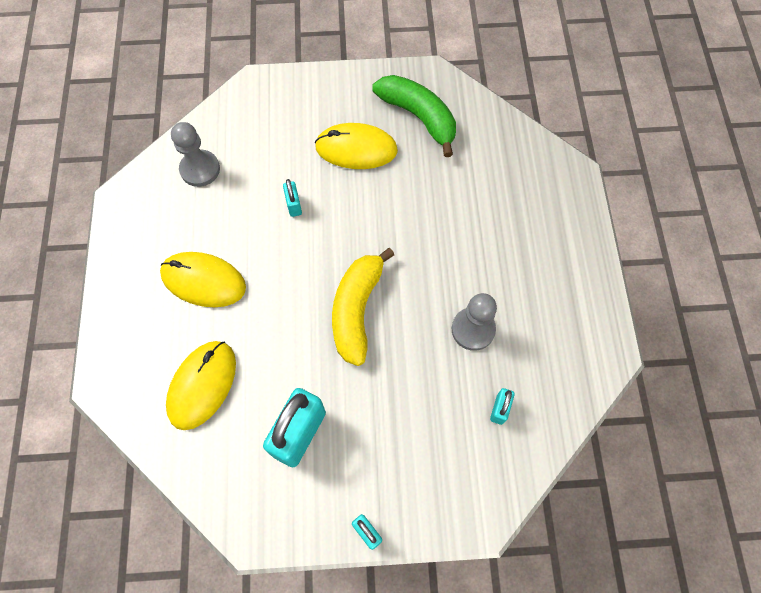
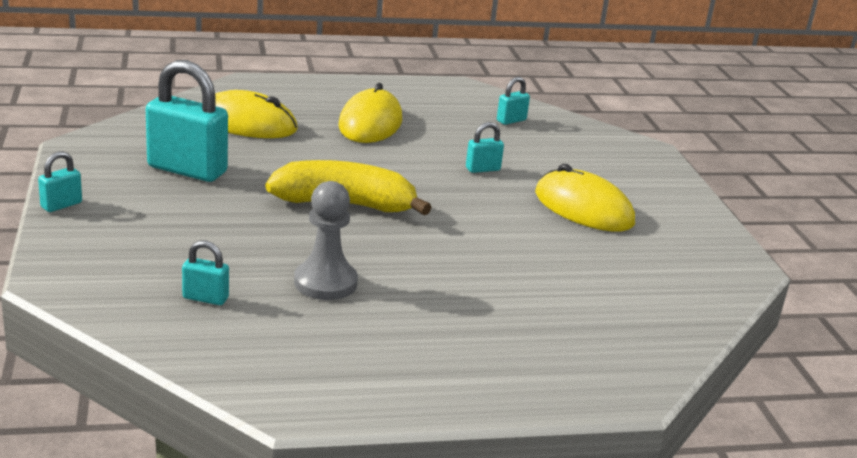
camera: 80 degrees right, 40 degrees down
(200, 169) = (511, 120): grey pawn -> turquoise padlock
(356, 149) = (583, 208): yellow mouse -> yellow mouse turned 45 degrees counterclockwise
(419, 117) = (661, 253): green banana -> none

